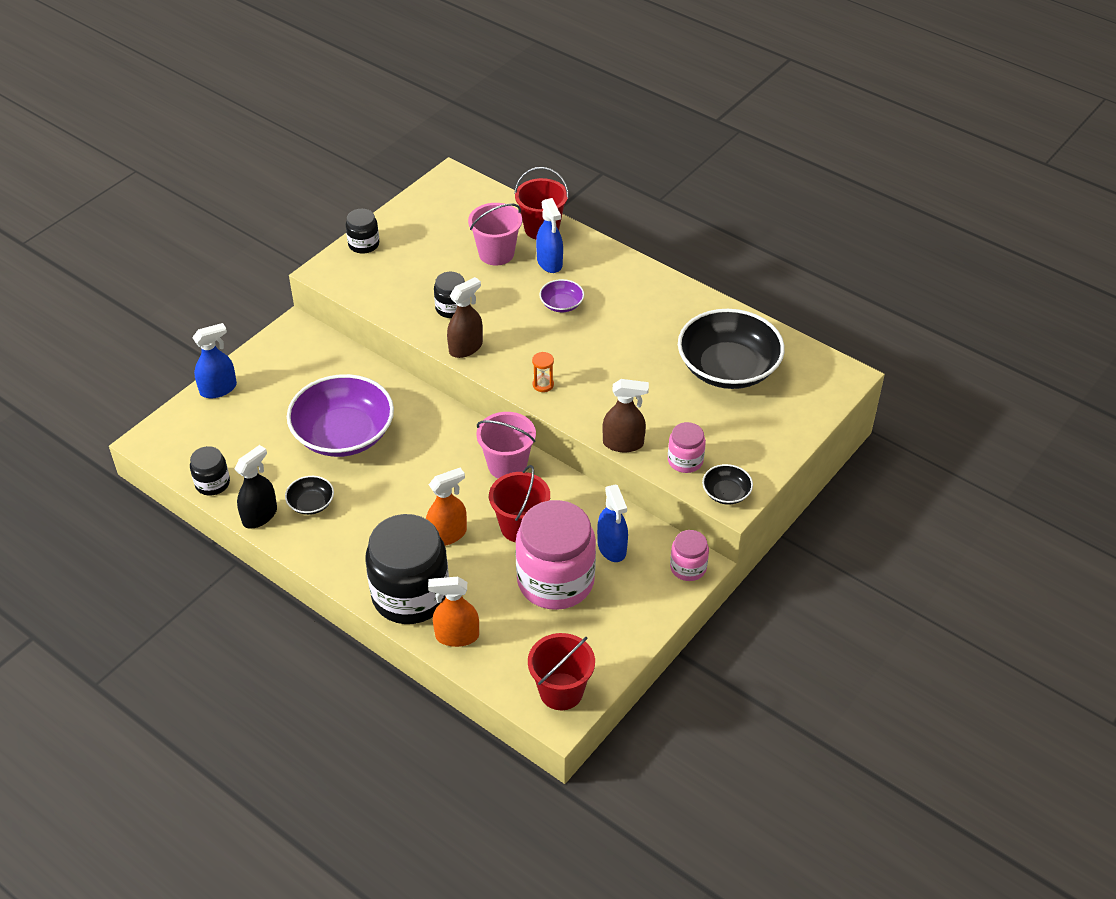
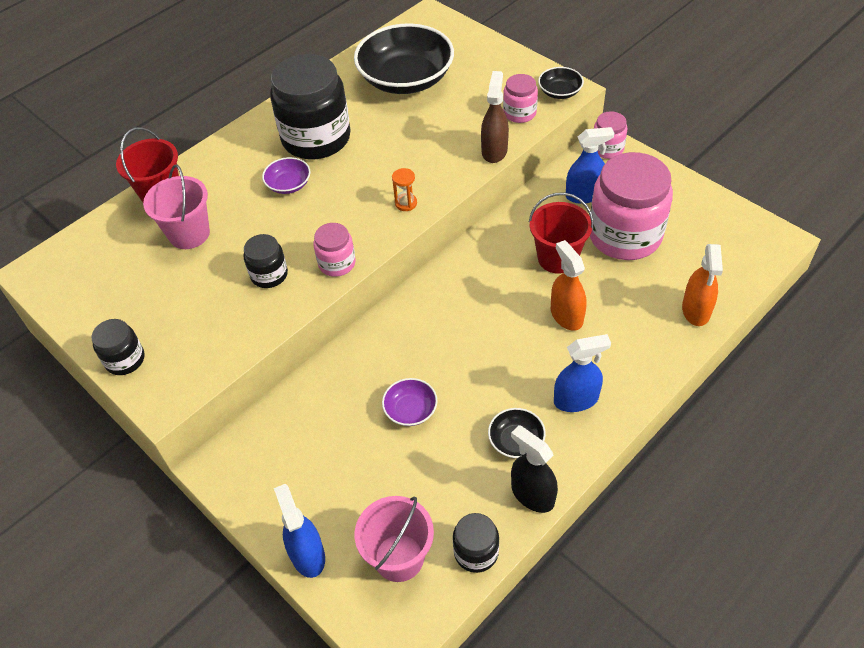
camera: 80 degrees left, 5 degrees up
(343, 434) = (410, 410): purple bowl -> purple bowl, size x0.44
(410, 595) = (647, 347): black jar -> black jar (316, 138)
(466, 347) = (337, 263): brown spray bottle -> pink jar
(507, 465) = (475, 265): pink bucket -> pink bucket (399, 557)
(549, 263) = (220, 191): blue spray bottle -> blue spray bottle (576, 399)
(561, 691) = (751, 237): red bucket -> none

